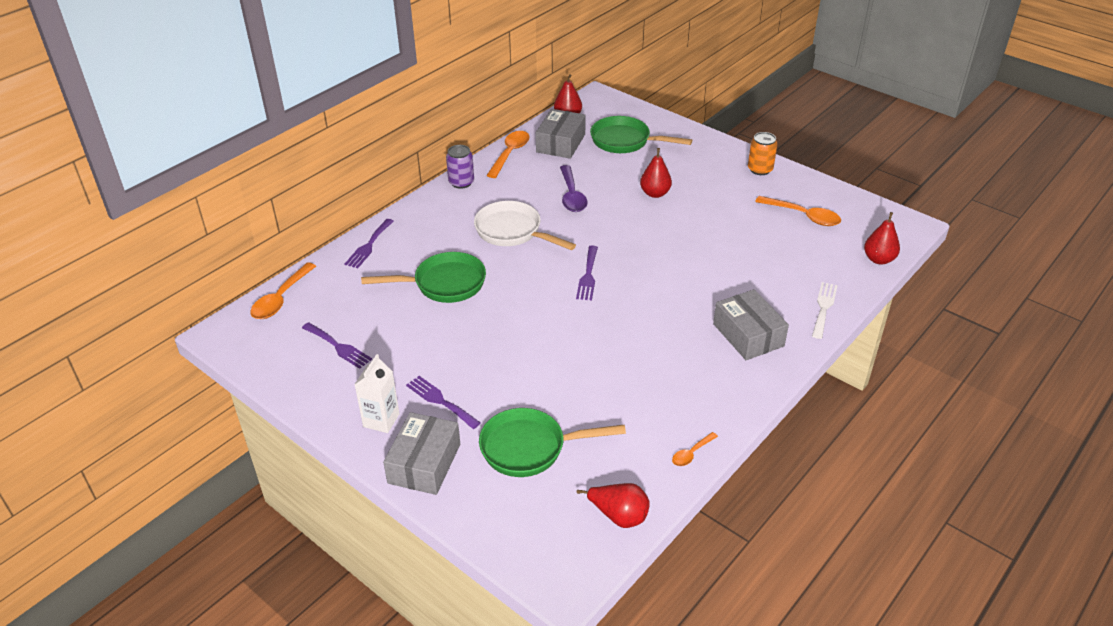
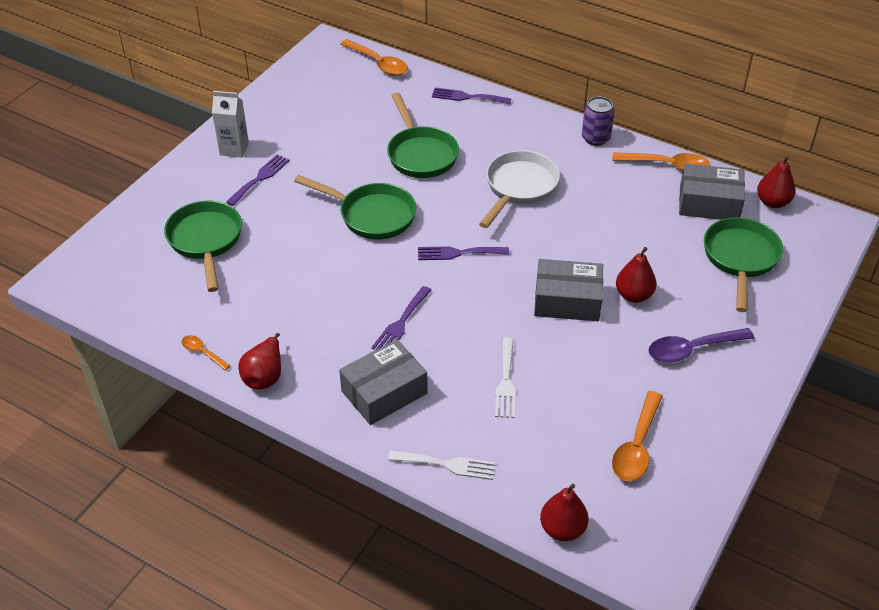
camera: 80 degrees right, 5 degrees up
(281, 299) = (378, 63): orange spoon -> orange spoon turned 150 degrees counterclockwise
(338, 347) = (321, 108): purple fork -> purple fork (401, 323)
(424, 463) = (186, 181): grey box -> grey box (567, 301)
(523, 323) = (372, 215): none -> green pan
(572, 195) = (602, 224): purple spoon -> purple spoon (692, 349)
(619, 516) = (127, 307): red pear -> red pear (264, 376)
(740, 268) = (506, 381): none -> white fork
(760, 169) = (732, 398): orange can -> none

